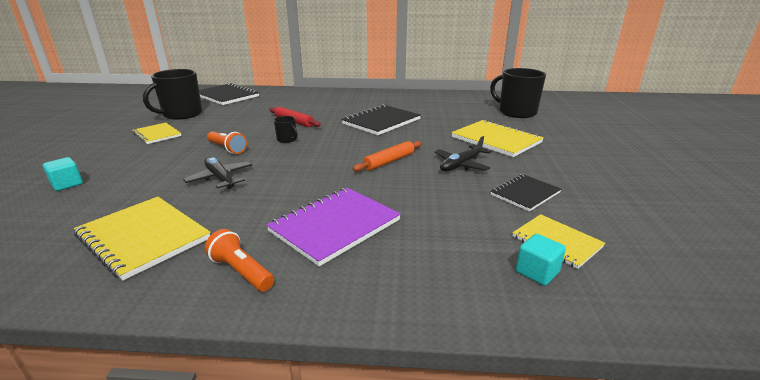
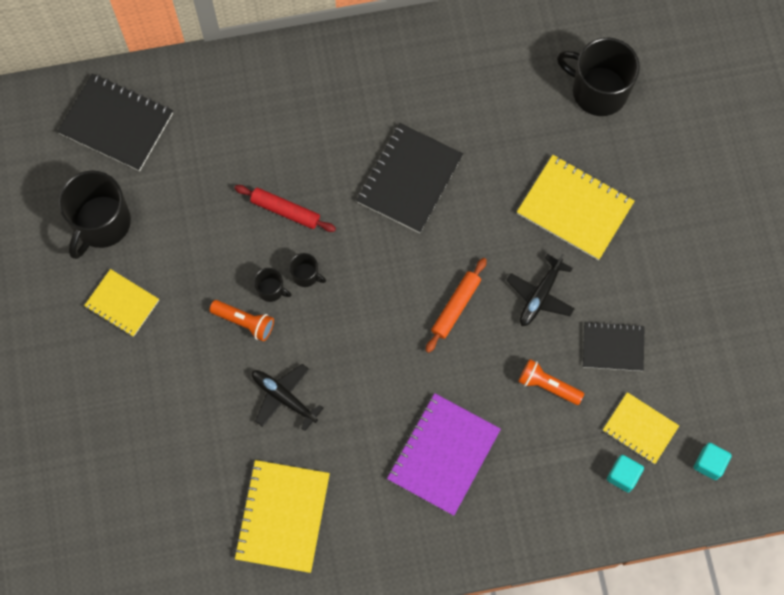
camera: 15 degrees left, 45 degrees up
(67, 184) = (126, 453): turquoise cube -> turquoise cube (709, 463)
(143, 237) = (282, 516): yellow notebook -> yellow notebook turned 75 degrees clockwise
(241, 271) = (394, 536): orange flashlight -> orange flashlight (547, 385)
(258, 141) = (271, 290): none -> black mug
(525, 194) = (613, 347): black notebook -> black notebook turned 60 degrees clockwise

